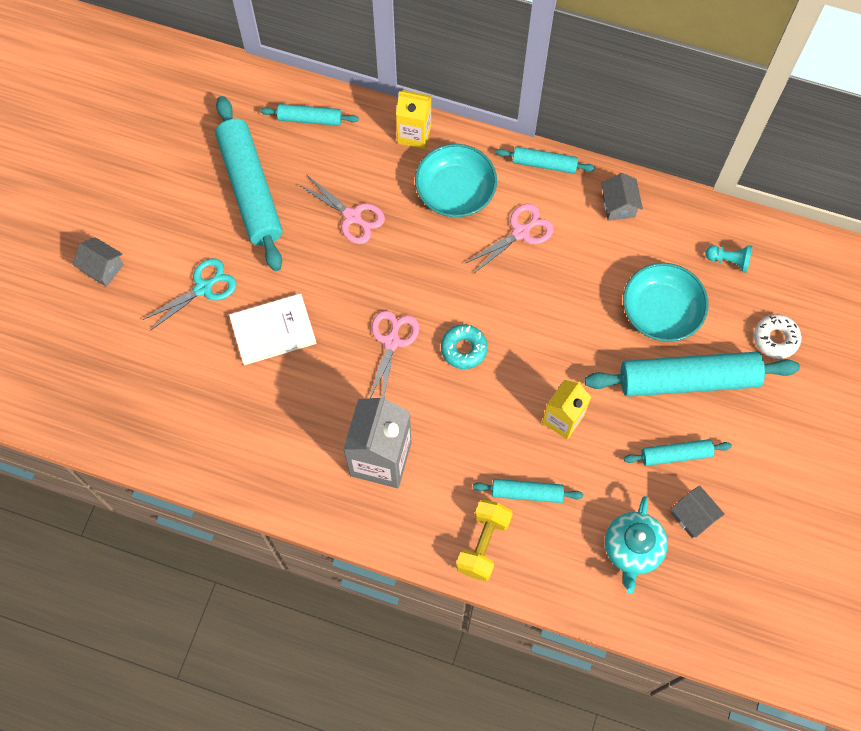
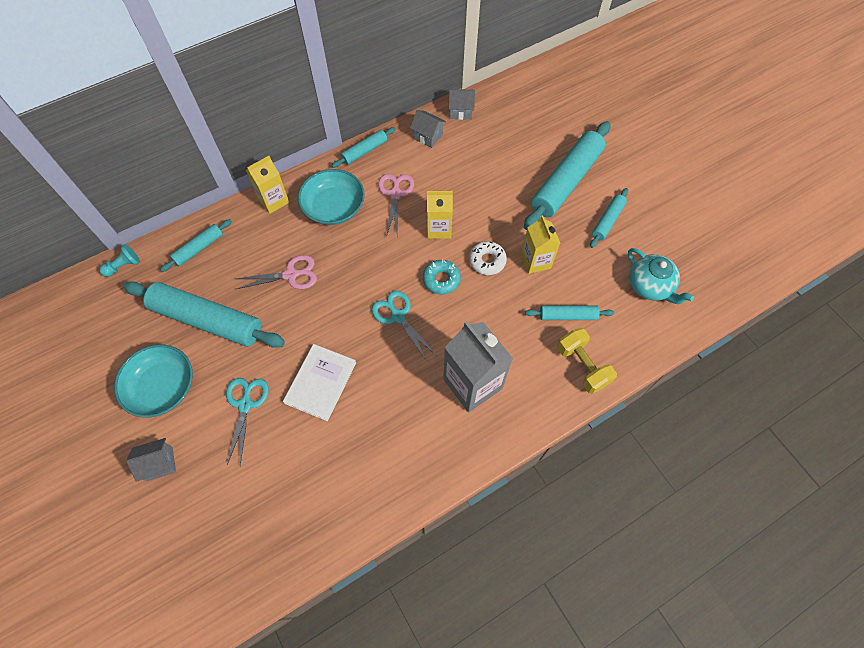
camera: 50 degrees left, 5 degrees down
(391, 342) = (398, 316): pink scissors -> turquoise scissors
(518, 303) = (439, 228): none -> yellow carton
(527, 493) = (567, 316): turquoise rolling pin -> turquoise rolling pin turned 45 degrees clockwise
(661, 311) = (512, 163): turquoise bowl -> turquoise bowl (162, 387)
(692, 516) = (653, 241): grey house -> grey house (460, 111)
(729, 260) = (511, 112): turquoise pawn -> turquoise pawn (123, 266)
(775, 339) = (577, 125): white donut -> white donut (487, 261)

